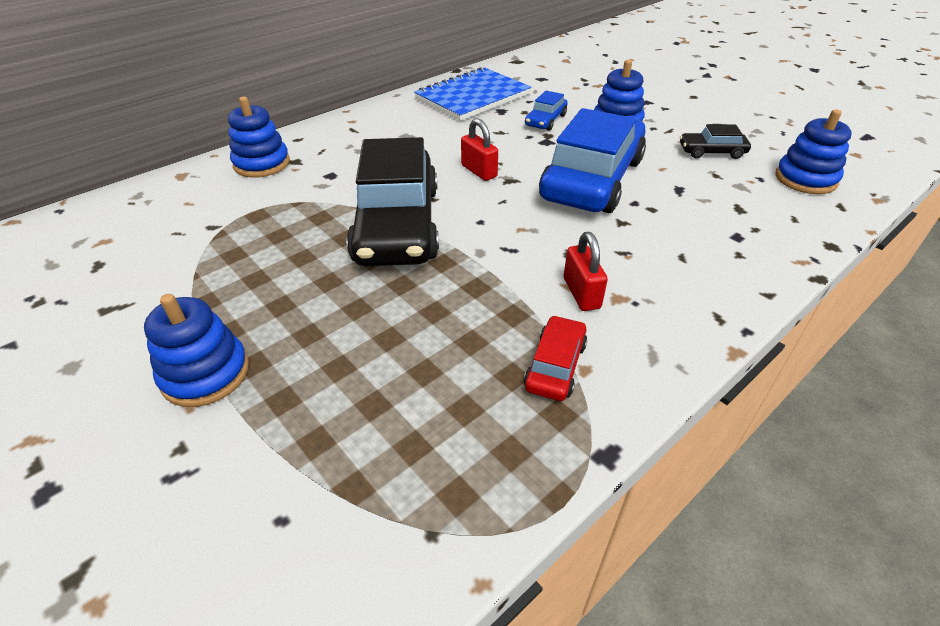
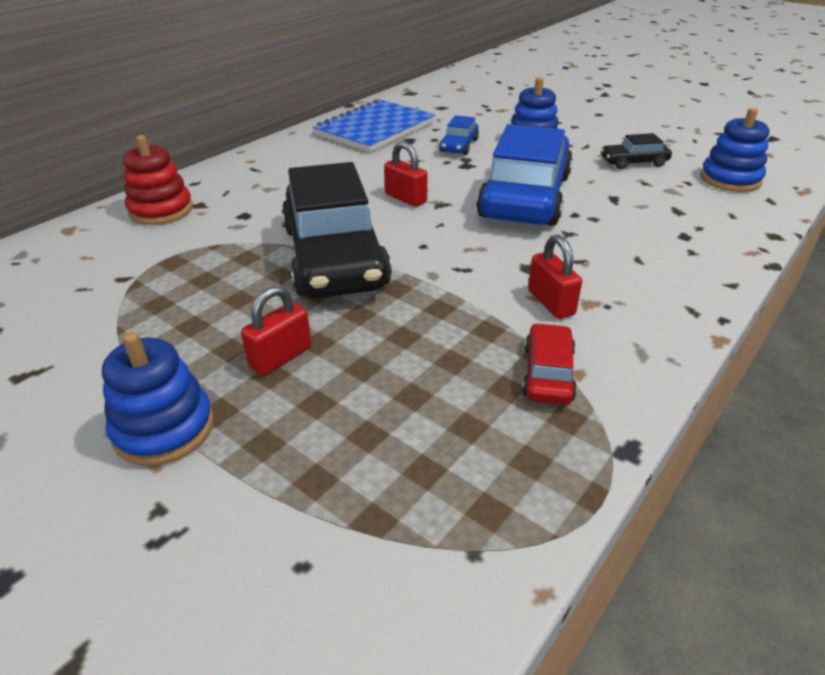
camera: 10 degrees left, 5 degrees down
(262, 164) = (161, 210): blue stacking toy -> red stacking toy
(321, 318) = (281, 357): none -> red padlock

